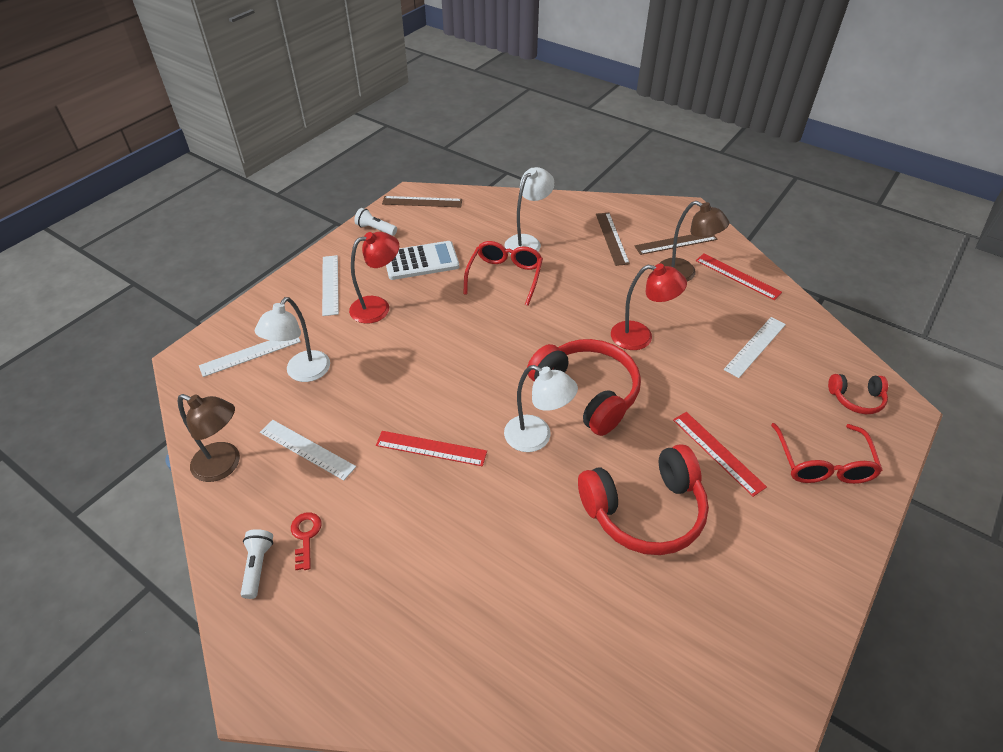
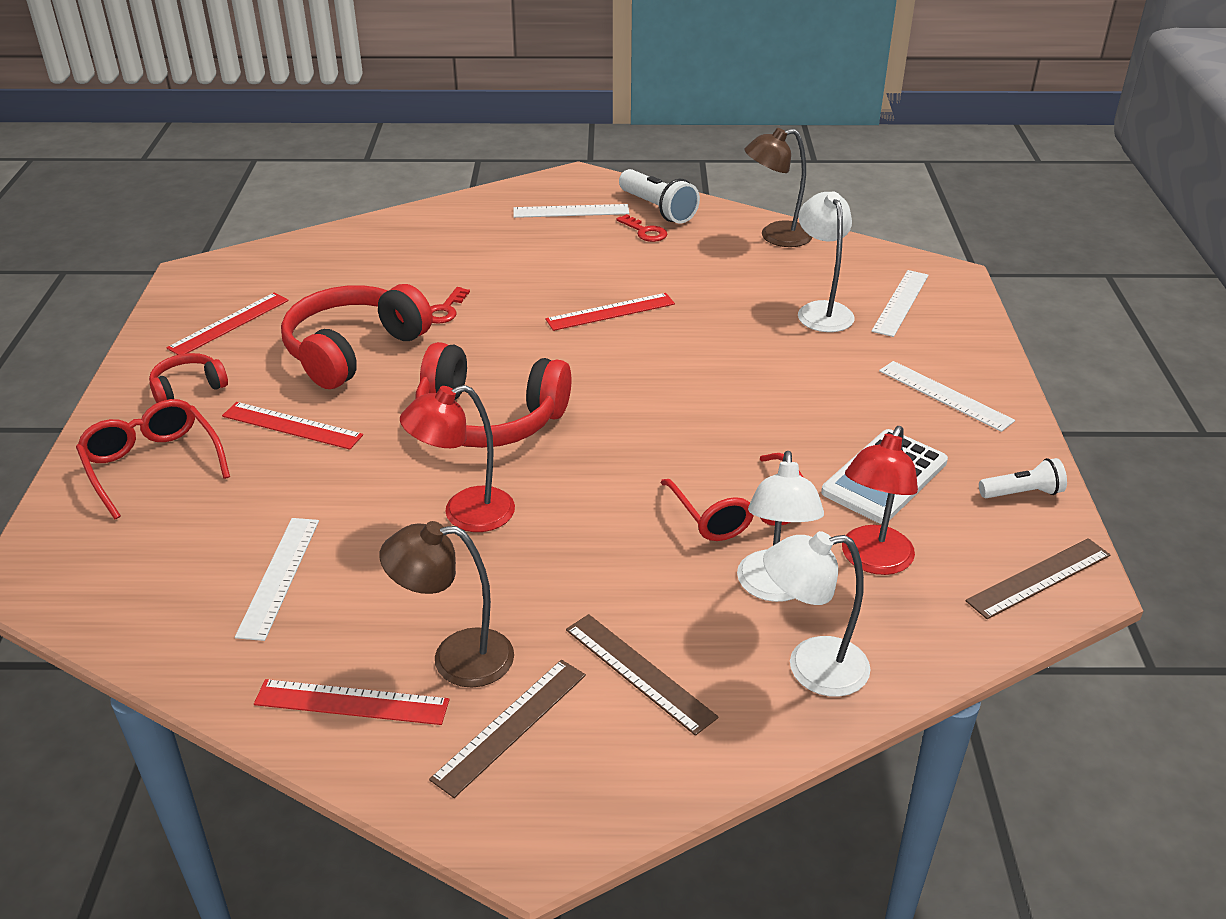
camera: 145 degrees right, 10 degrees down
(258, 566) = (657, 209): white flashlight -> white flashlight, size x1.61
(307, 449) = (724, 269): white ruler -> white ruler (571, 211)
(378, 307) = (847, 398): red lamp -> red lamp (872, 561)
(536, 438) = (511, 359): white lamp -> white lamp (811, 668)
(548, 522) = (445, 310): none -> red key
(739, 610) = (229, 324): none -> red ruler
(856, 399) = (103, 563): red headphones -> red headphones (188, 388)

